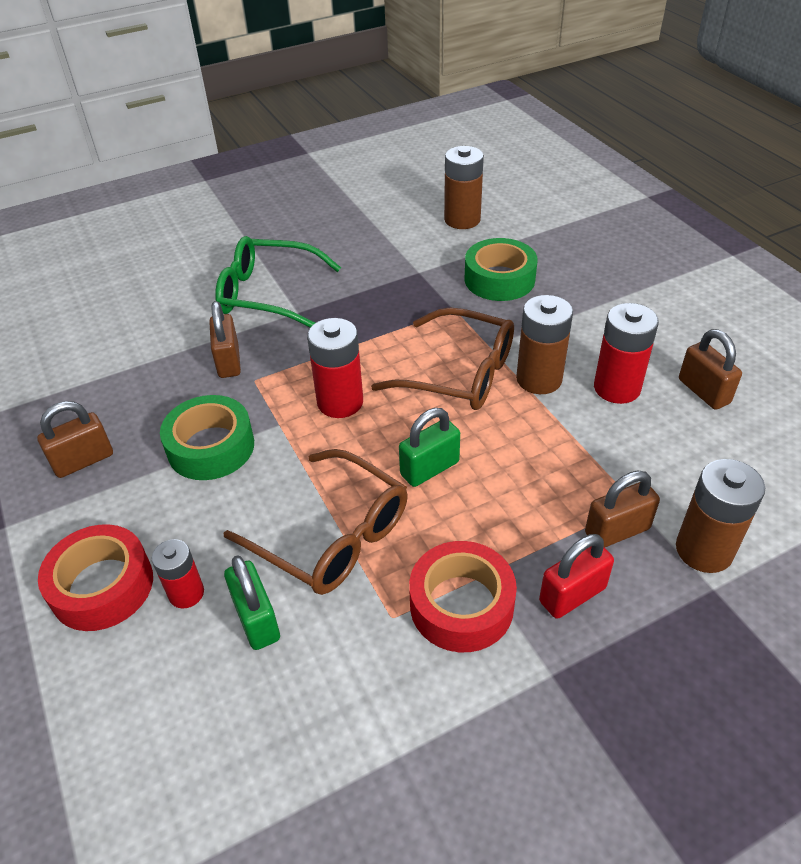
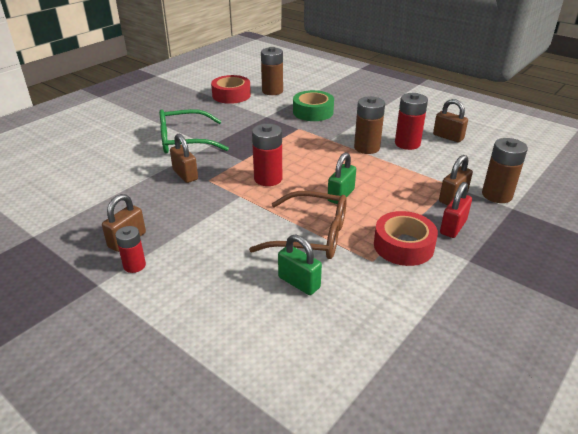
camera: 25 degrees left, 10 degrees down
(102, 586) = (190, 294): red tape -> red tape (231, 95)
(186, 593) = (247, 283): red battery -> red battery (134, 265)
(211, 447) = (206, 215): green tape -> none
(458, 373) = (323, 153): brown glasses -> none

